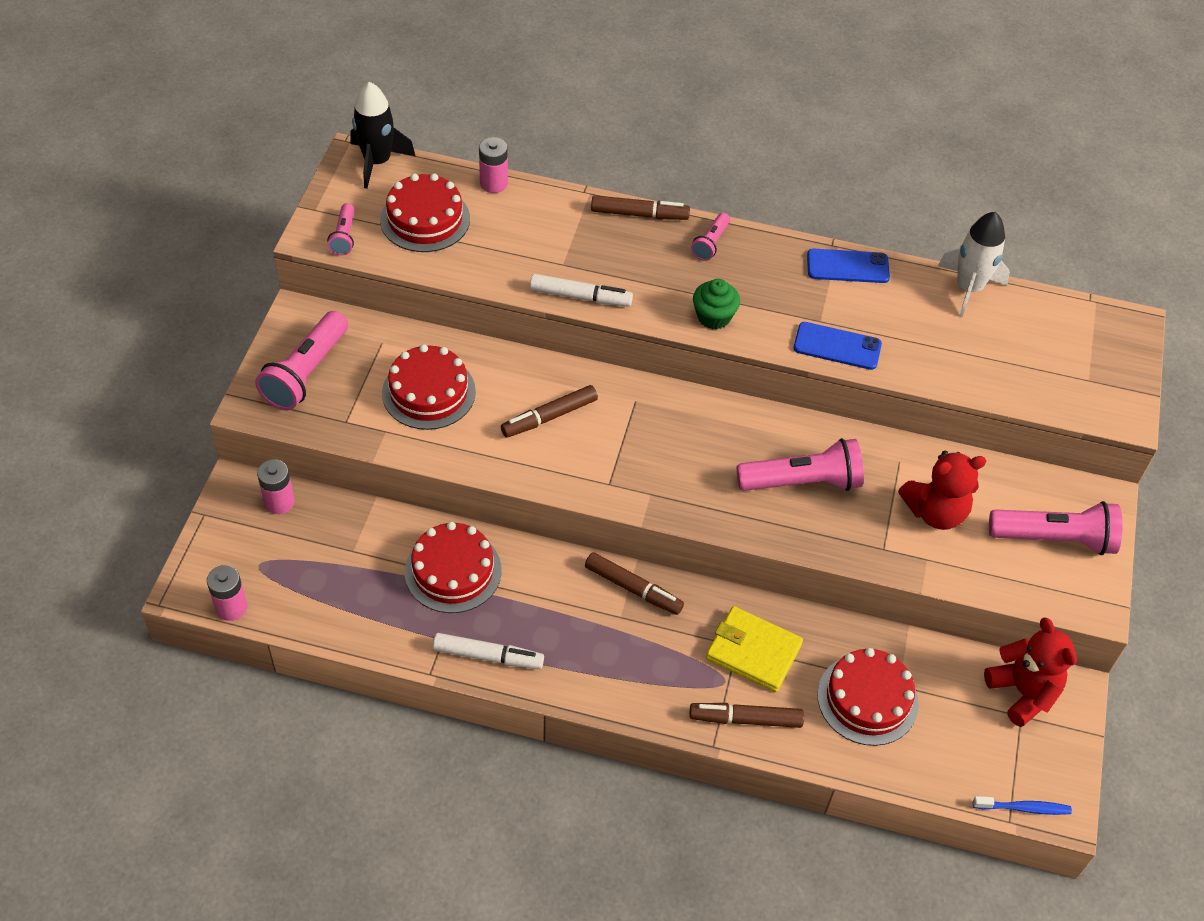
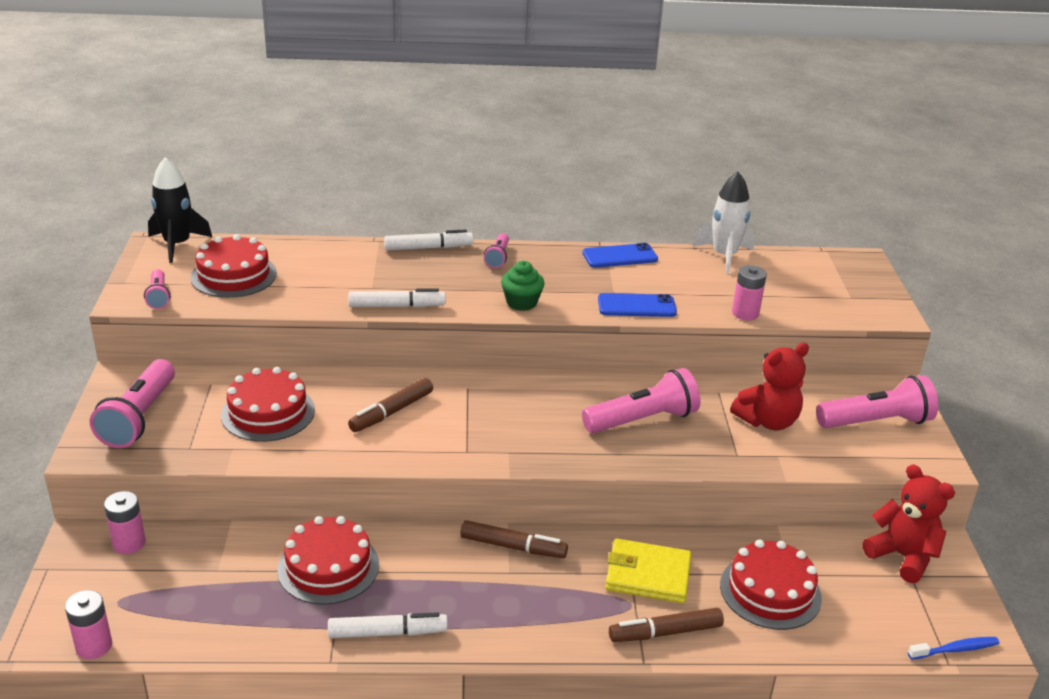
camera: 15 degrees left, 20 degrees down
(493, 183) = (290, 245): pink battery -> pink battery (745, 313)
(639, 214) = (428, 248): brown marker -> white marker

